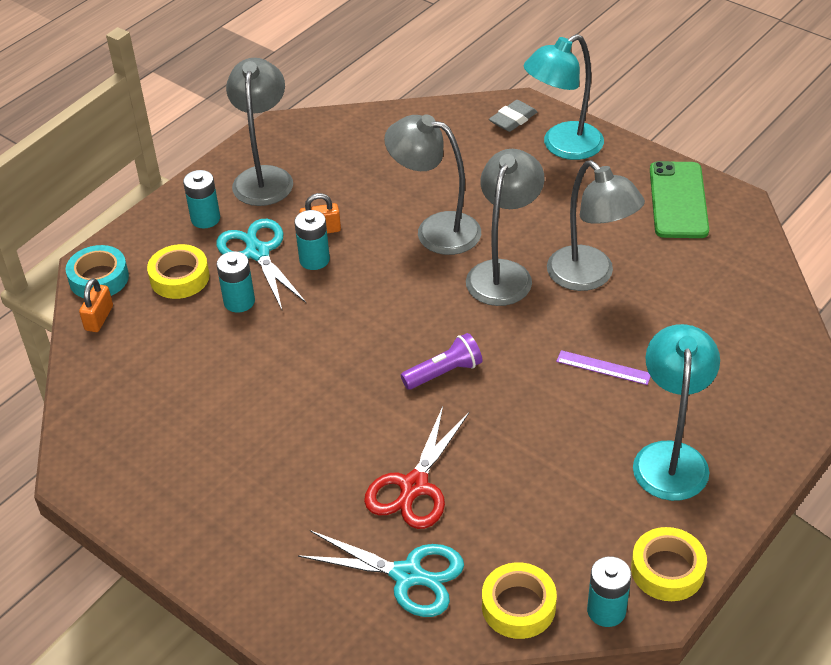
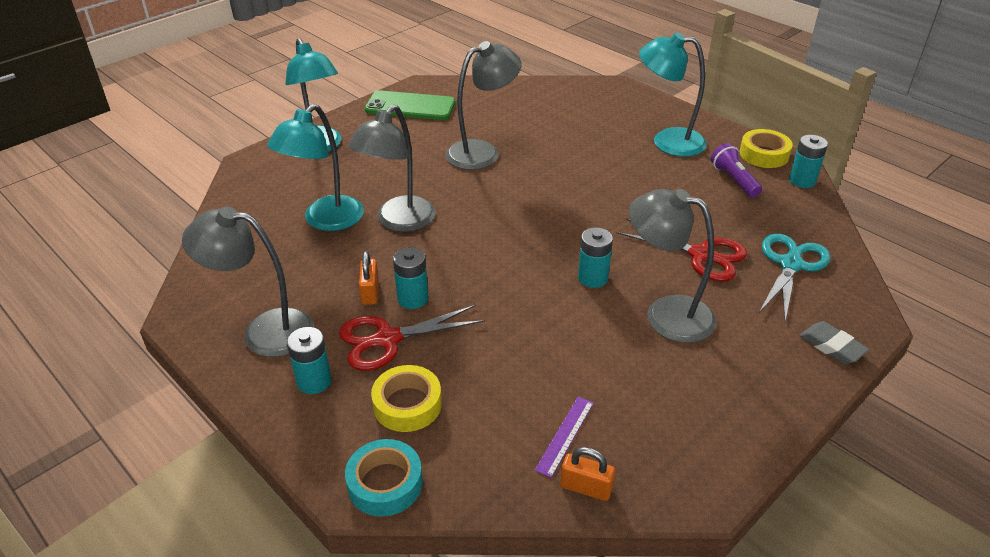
camera: 85 degrees left, 5 degrees down
(99, 318) = (457, 481): orange padlock -> orange padlock (586, 488)
(239, 301) = (459, 355): turquoise battery -> turquoise battery (593, 278)
(258, 253) = (388, 339): turquoise scissors -> red scissors
(427, 179) = (325, 221): none -> turquoise lamp
(444, 373) = (577, 230): purple flashlight -> purple flashlight (734, 180)
(503, 273) = (466, 191): grey lamp -> grey lamp (666, 314)
(513, 119) = (266, 167): grey eraser -> grey eraser (832, 346)
(518, 606) = (807, 215): yellow tape -> none
(603, 368) = (581, 157): purple ruler -> purple ruler (565, 435)

